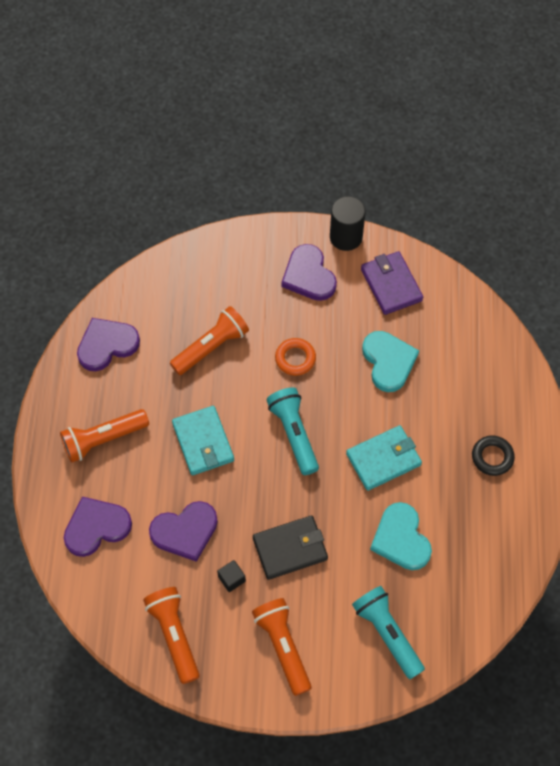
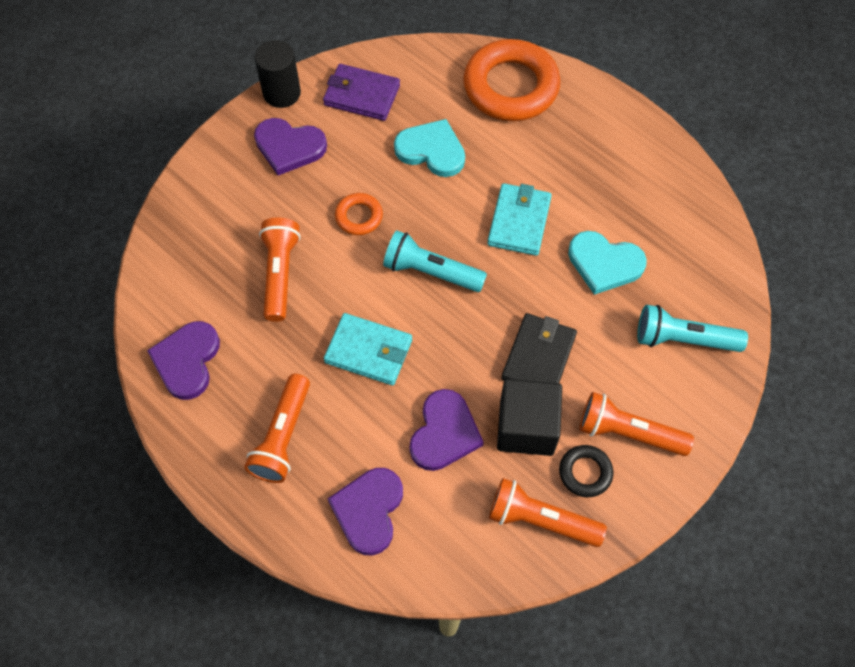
camera: 50 degrees left, 0 degrees up
(231, 579) = (526, 427): black cube -> black cube, size x2.30
(490, 371) = (511, 87): none -> orange ring
(492, 457) = (589, 143): black ring -> black ring (585, 472)

